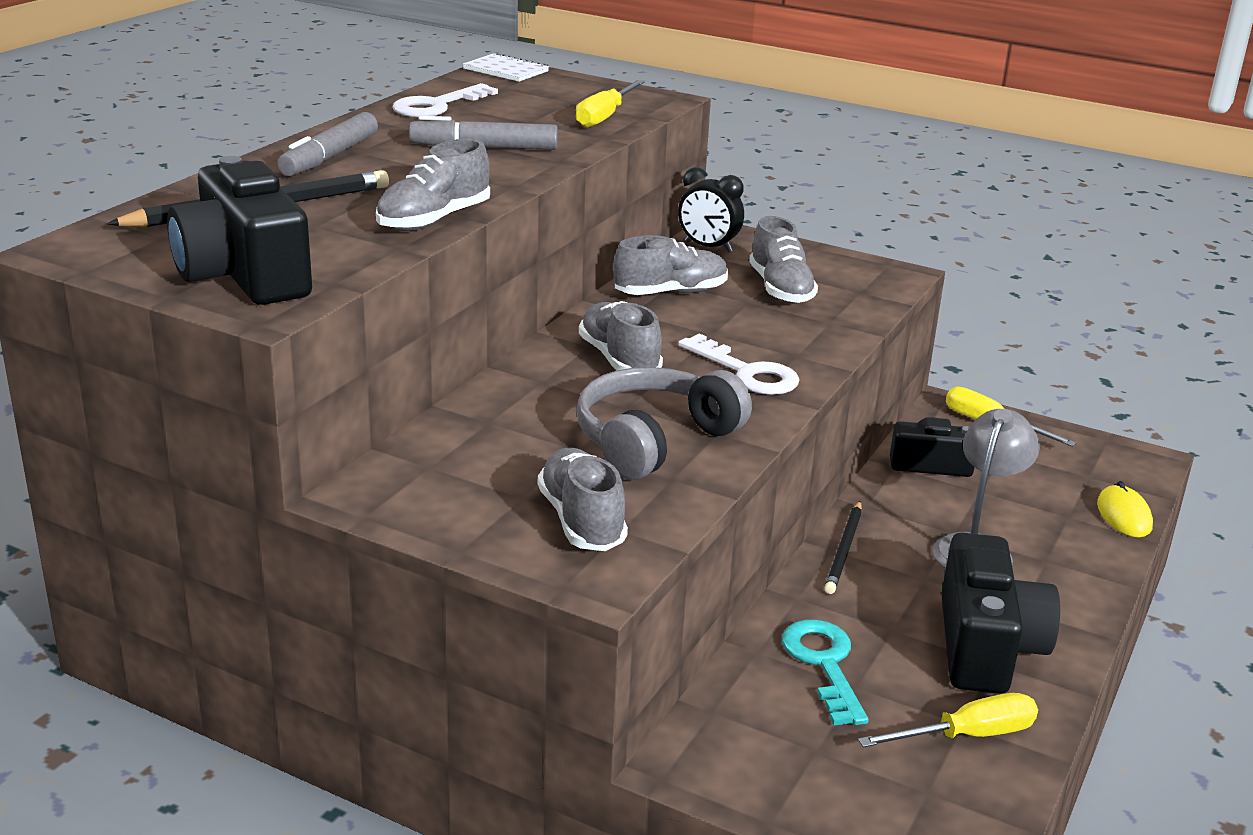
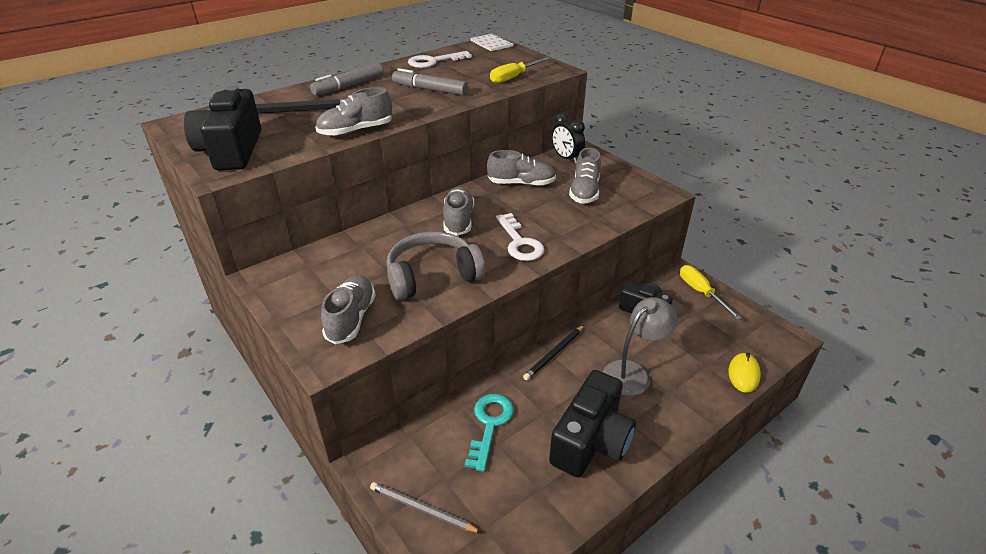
camera: 25 degrees right, 10 degrees up
(814, 796) = (422, 509): none -> grey pencil
(967, 735) = (536, 499): yellow screwdriver -> none

